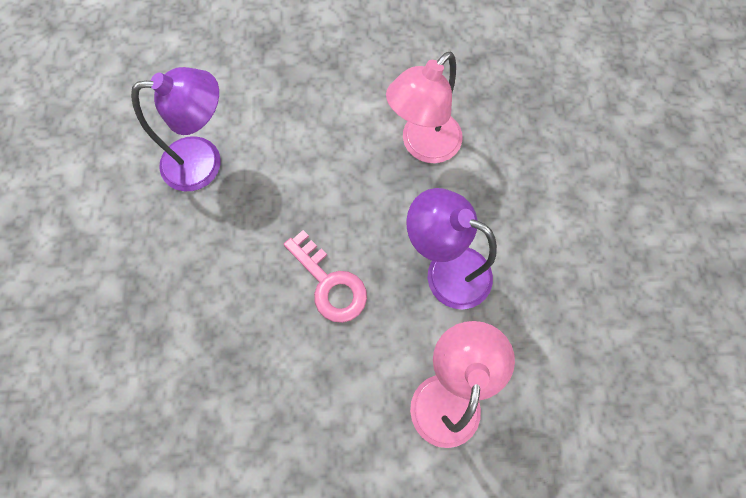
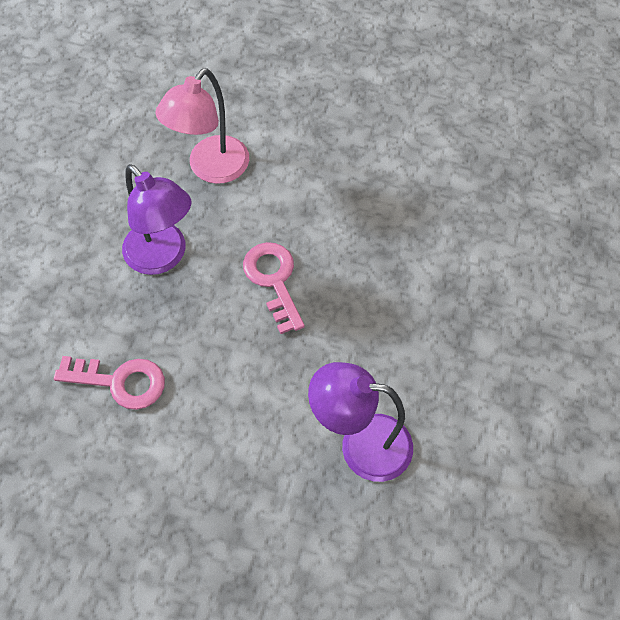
camera: 160 degrees left, 10 degrees down
(423, 146) = (120, 382): pink lamp -> pink key

